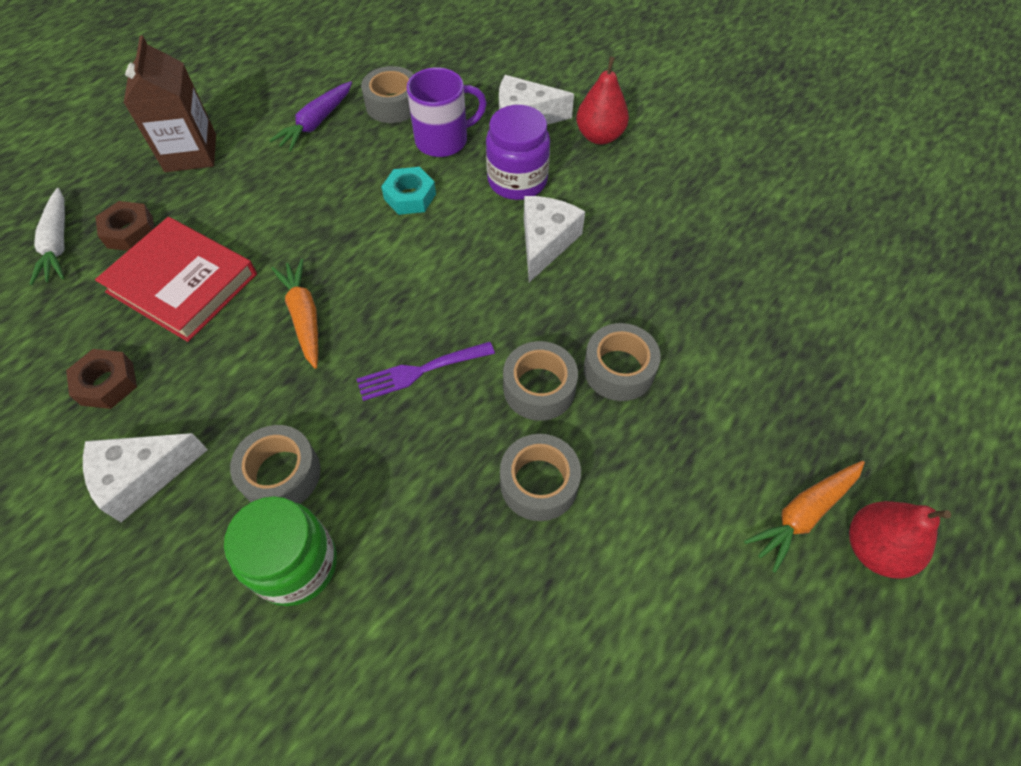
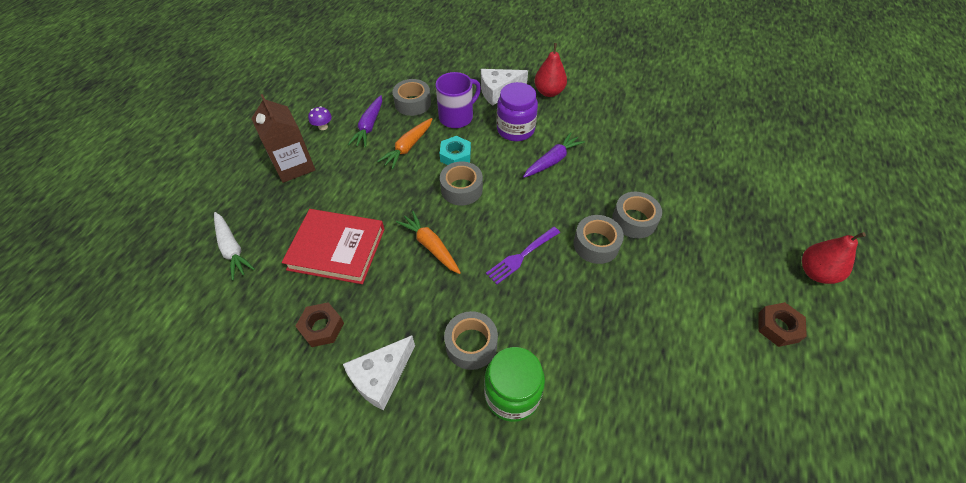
camera: 20 degrees left, 5 degrees down
(130, 232) = (280, 227): brown nut -> brown nut (778, 327)
(256, 108) = (323, 127): none -> purple mushroom
(539, 483) = (626, 297): grey tape -> grey tape (461, 189)
(545, 242) = (552, 160): white cheese -> purple carrot
(803, 514) = (772, 267): orange carrot -> orange carrot (408, 147)

